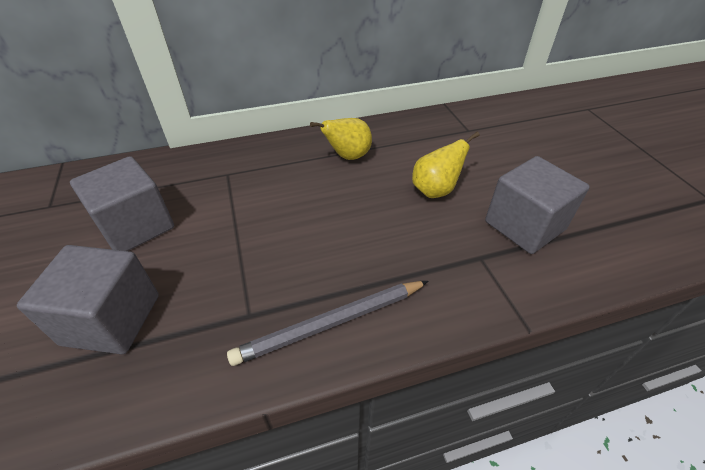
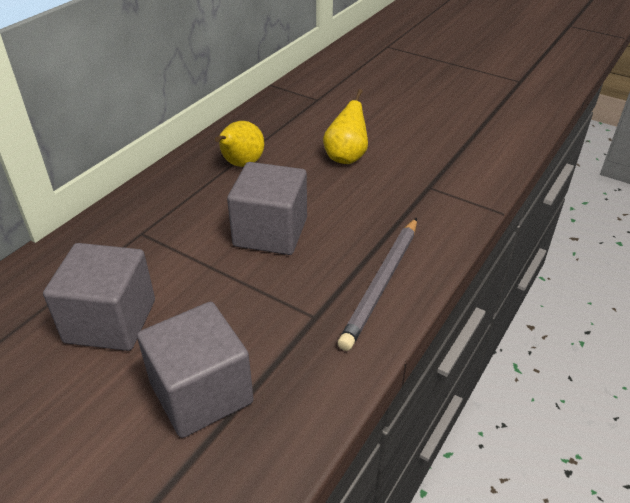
camera: 40 degrees left, 5 degrees down
(524, 225) = (434, 151): grey cube -> grey cube (270, 232)

